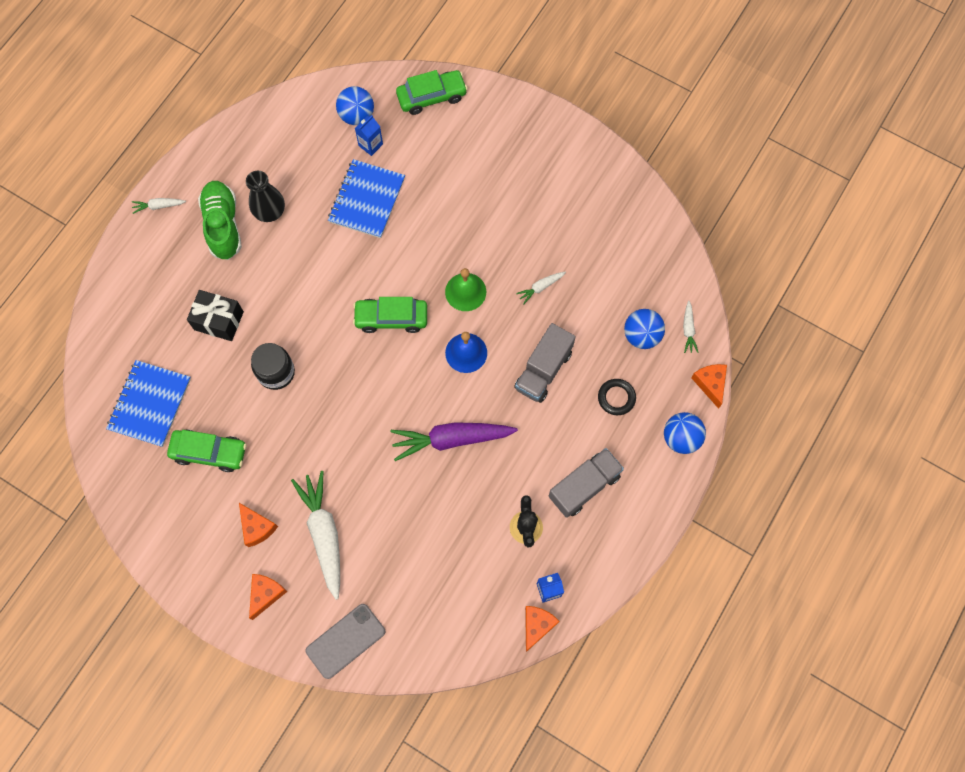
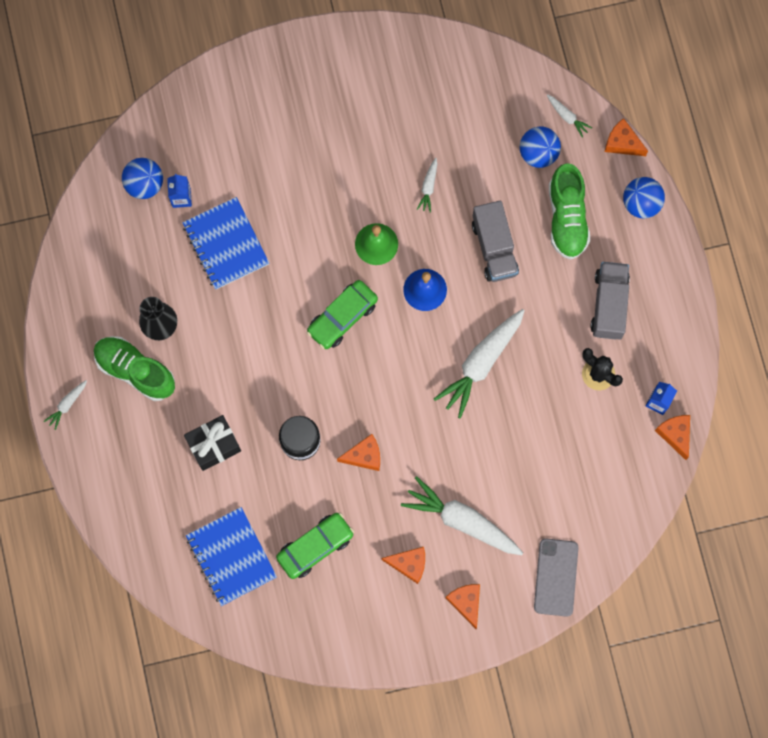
camera: 45 degrees left, 5 degrees up
(307, 424) = (364, 456): none -> orange cheese
(431, 96) = (187, 113): green car -> none
(451, 439) = (481, 363): purple carrot -> white carrot
(616, 398) = (567, 218): black ring -> green shoe

